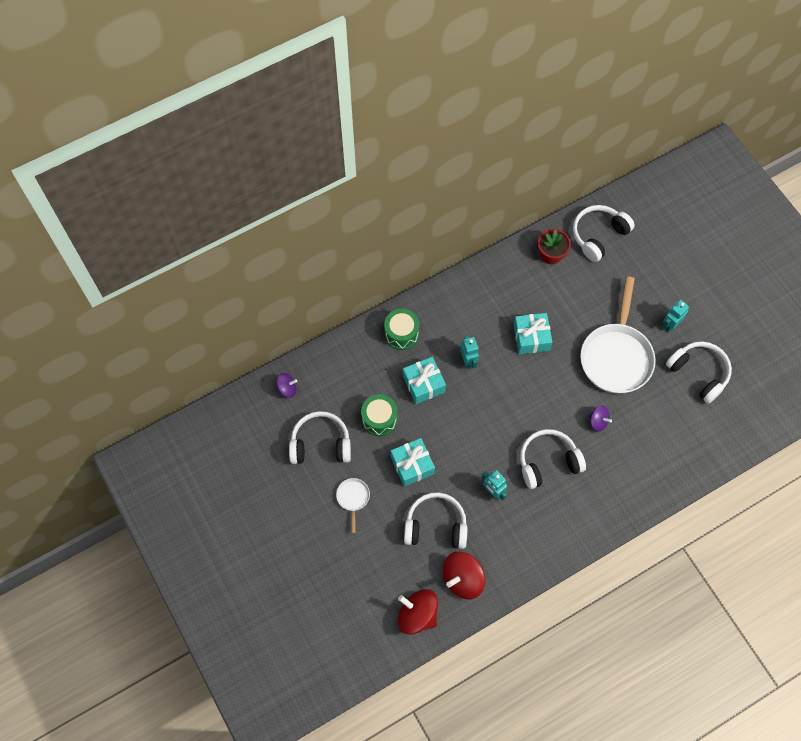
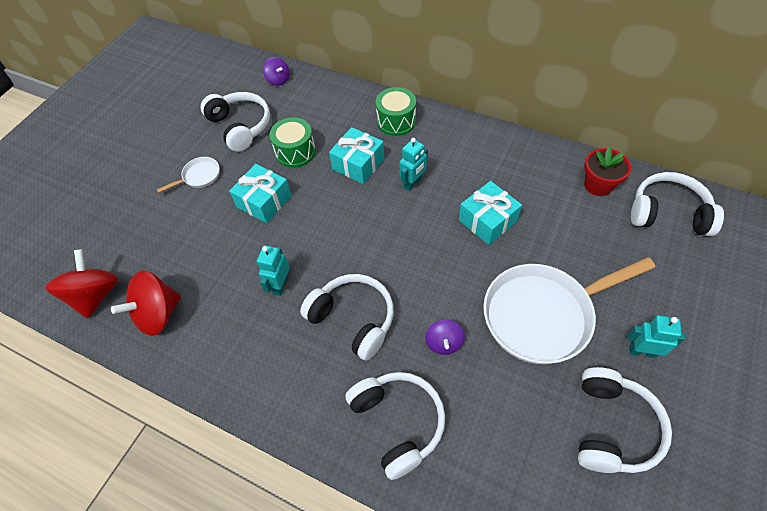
camera: 60 degrees right, 10 degrees down
(436, 525) = (208, 256): white headphones -> white headphones (398, 422)
(462, 579) = (158, 314): red spinning top -> red spinning top turned 60 degrees counterclockwise

